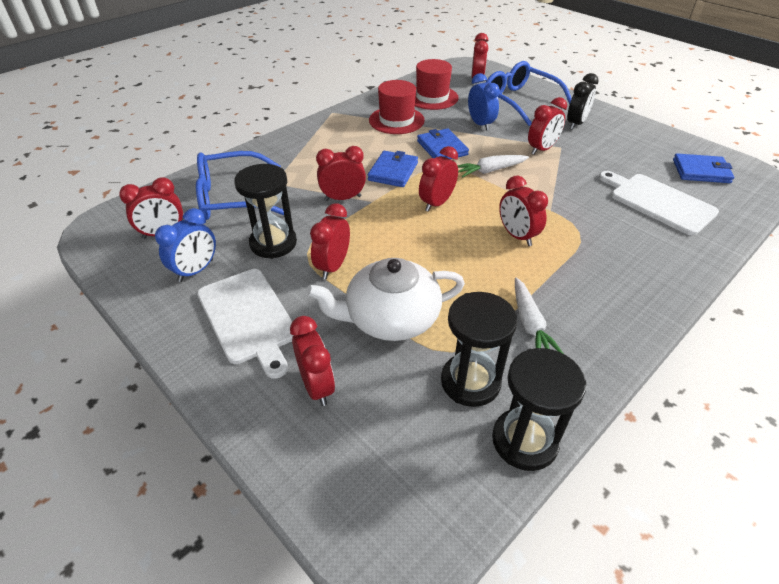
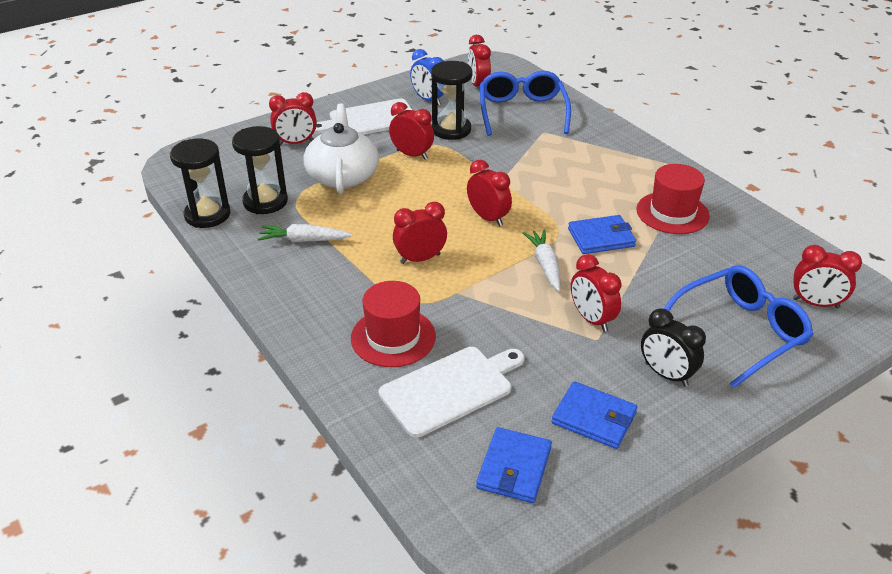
camera: 100 degrees right, 5 degrees down
(343, 198) = (509, 165): red clock -> none
(393, 171) = (553, 198): blue wallet -> blue wallet (594, 418)
(432, 97) = (743, 249): red hat -> red hat (393, 337)
(480, 124) = (662, 279): blue clock -> none

